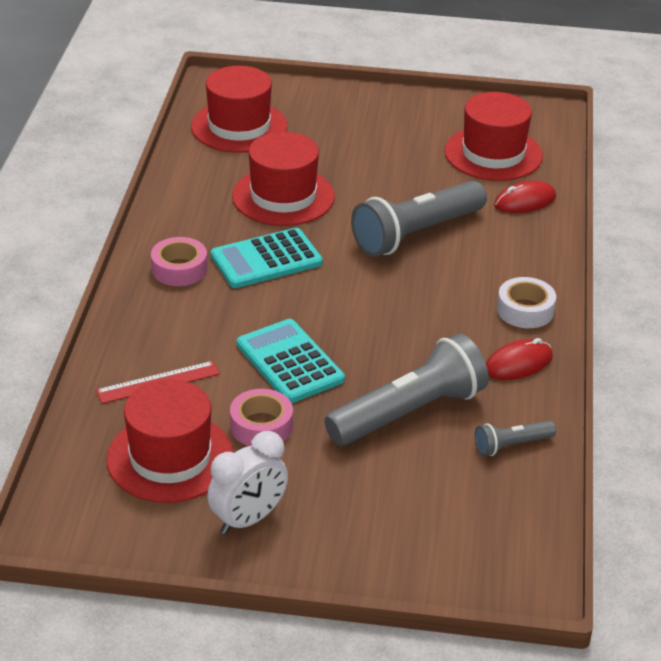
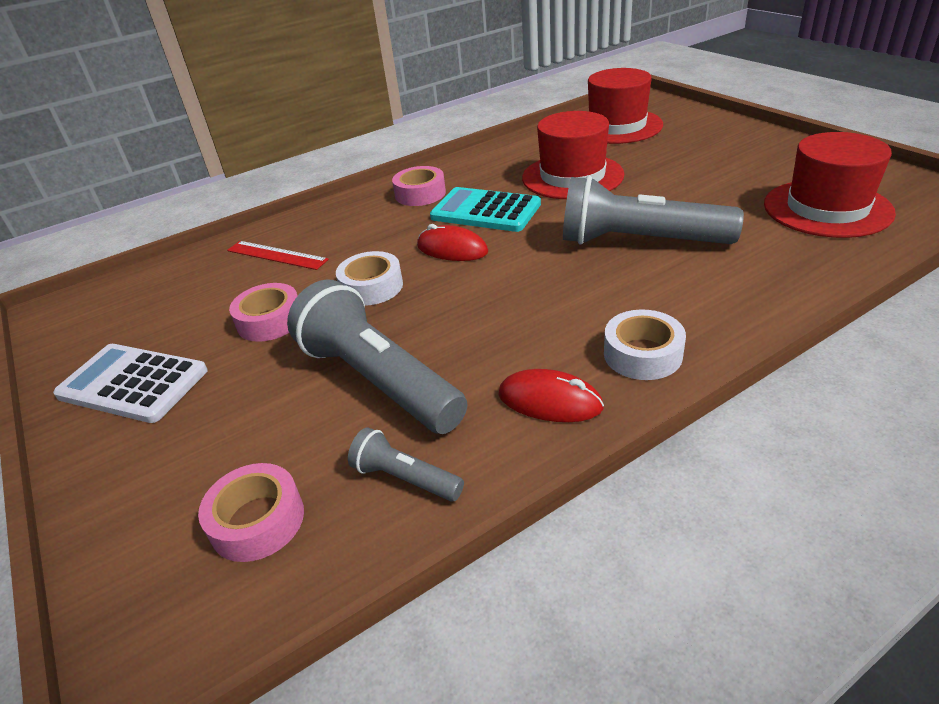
camera: 55 degrees right, 0 degrees up
(170, 458) = (187, 307): red hat -> none
(248, 519) = (133, 383): white clock -> white calculator
(290, 362) = (371, 287): turquoise calculator -> white tape
(409, 412) = (378, 380): grey flashlight -> grey flashlight turned 150 degrees counterclockwise
(476, 512) = (257, 521): none -> pink tape
(525, 201) = (802, 258): red mouse -> red mouse (452, 249)

